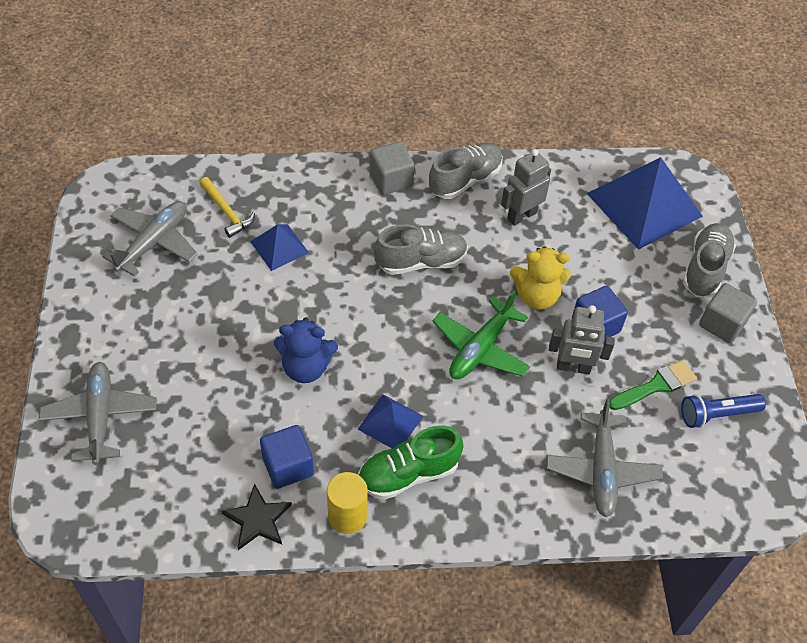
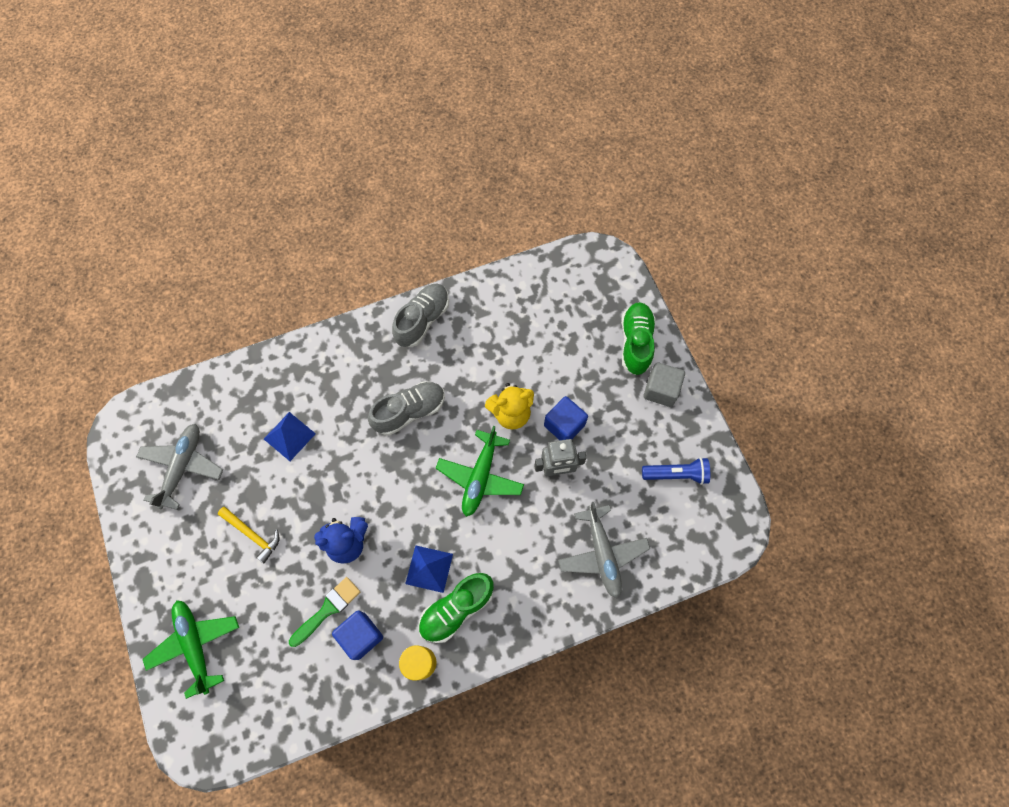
camera: 15 degrees left, 15 degrees up
(100, 416) = (195, 645): grey plane -> green plane
(227, 212) = (234, 416): yellow hammer -> yellow hammer (252, 535)
(257, 519) = (352, 690): black star -> none
(391, 180) = (362, 339): grey cube -> none
(521, 216) = (478, 340): grey robot -> none
(644, 204) = (573, 297): blue pyramid -> none
(656, 385) = (624, 464): green brush -> green brush (327, 609)
(705, 269) = (635, 343): grey shoe -> green shoe
(717, 414) = (676, 474): blue flashlight -> blue flashlight turned 150 degrees counterclockwise

